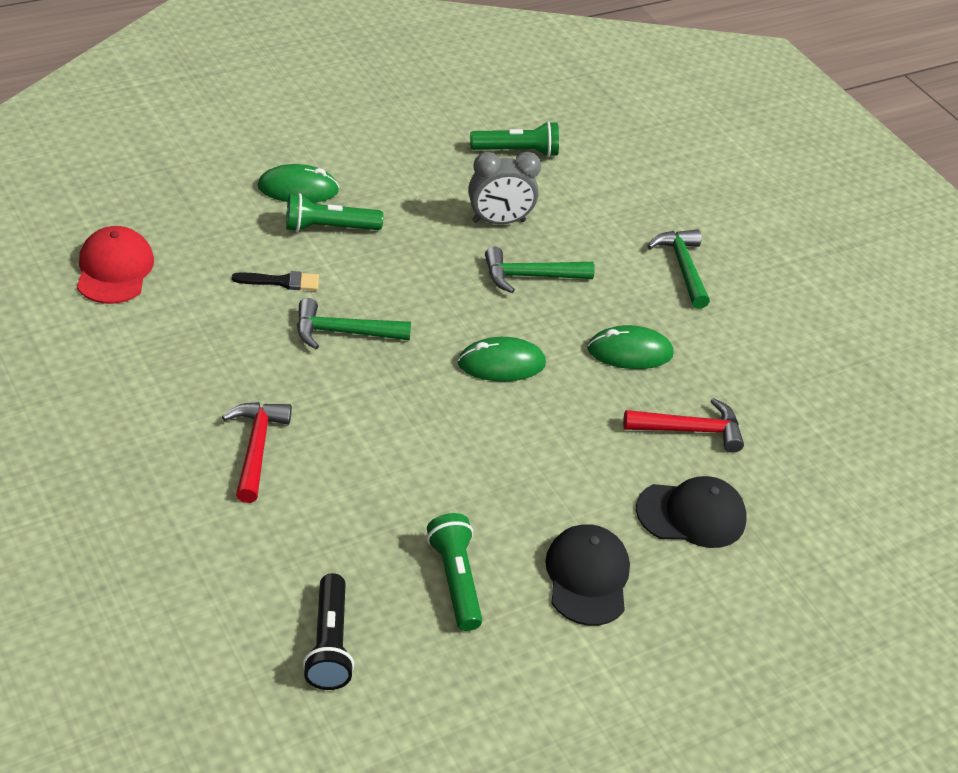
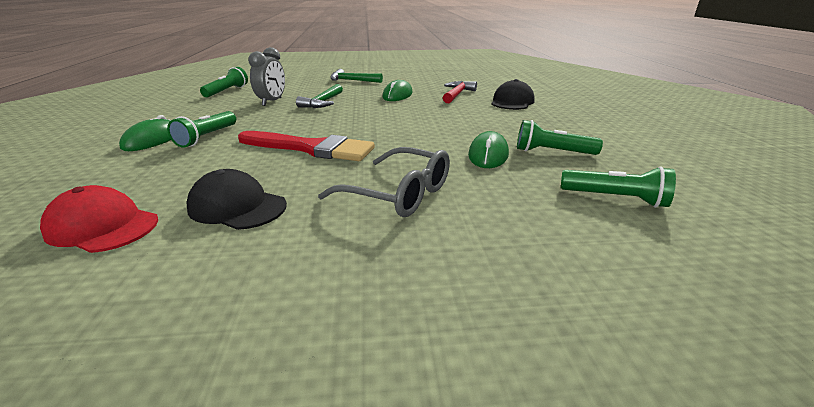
camera: 60 degrees left, 15 degrees down
(256, 448) = (399, 194): red hammer -> grey glasses
(281, 281) = (234, 159): black brush -> none
(329, 644) = (615, 198): black flashlight -> green flashlight
(343, 332) = (311, 148): green hammer -> red brush
(501, 364) = (382, 117): green mouse -> green mouse (488, 155)
(587, 577) = (551, 124): black cap -> black cap (237, 206)

